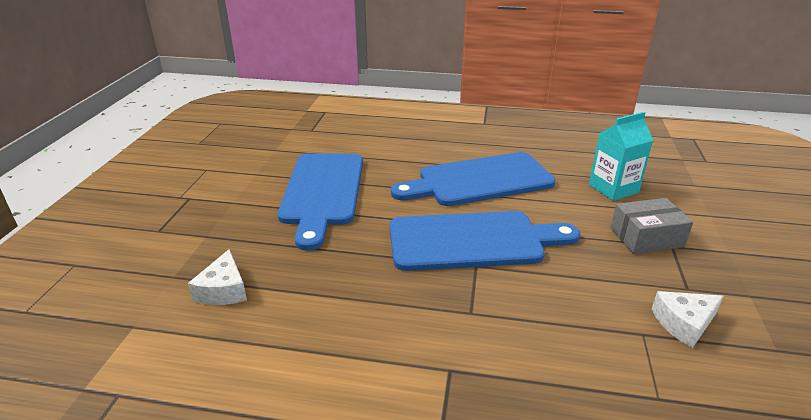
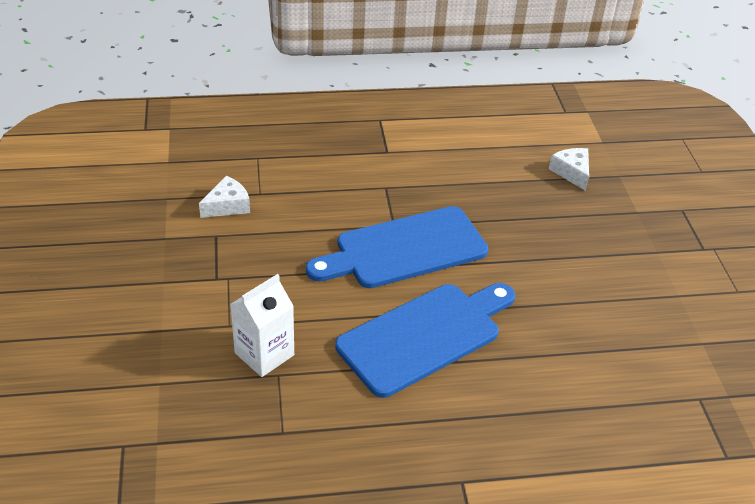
camera: 160 degrees right, 10 degrees up
(322, 192) = (584, 282): blue cutting board -> none
(613, 188) = (264, 354): turquoise carton -> white carton
(646, 237) = (239, 284): grey box -> none

